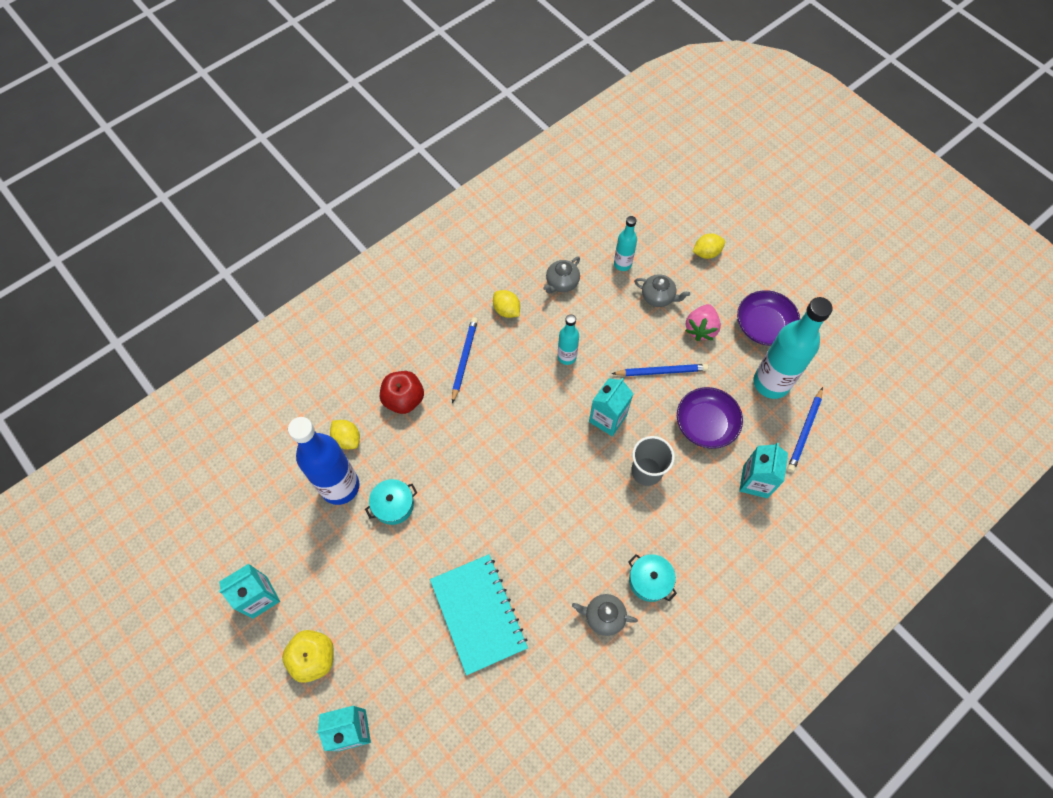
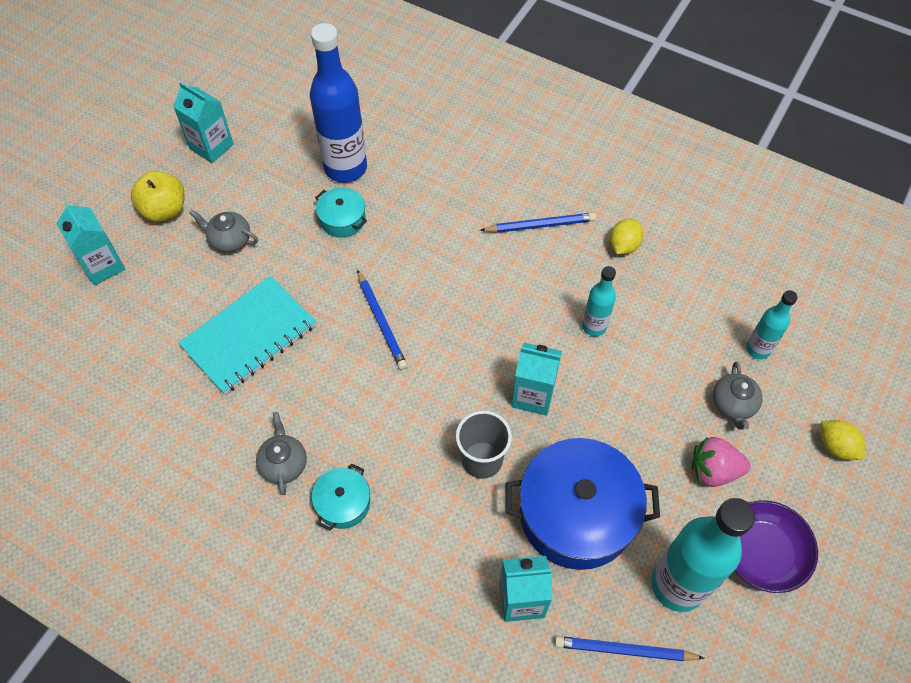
camera: 70 degrees right, 5 degrees down
(347, 439) = (399, 155): yellow lemon -> none
(404, 399) = (465, 187): red apple -> none
(561, 283) = (692, 290): grey teapot -> grey teapot (230, 240)
(661, 371) = (626, 439): blue pencil -> blue pencil (381, 322)
(706, 424) = (576, 514): purple bowl -> blue pot

